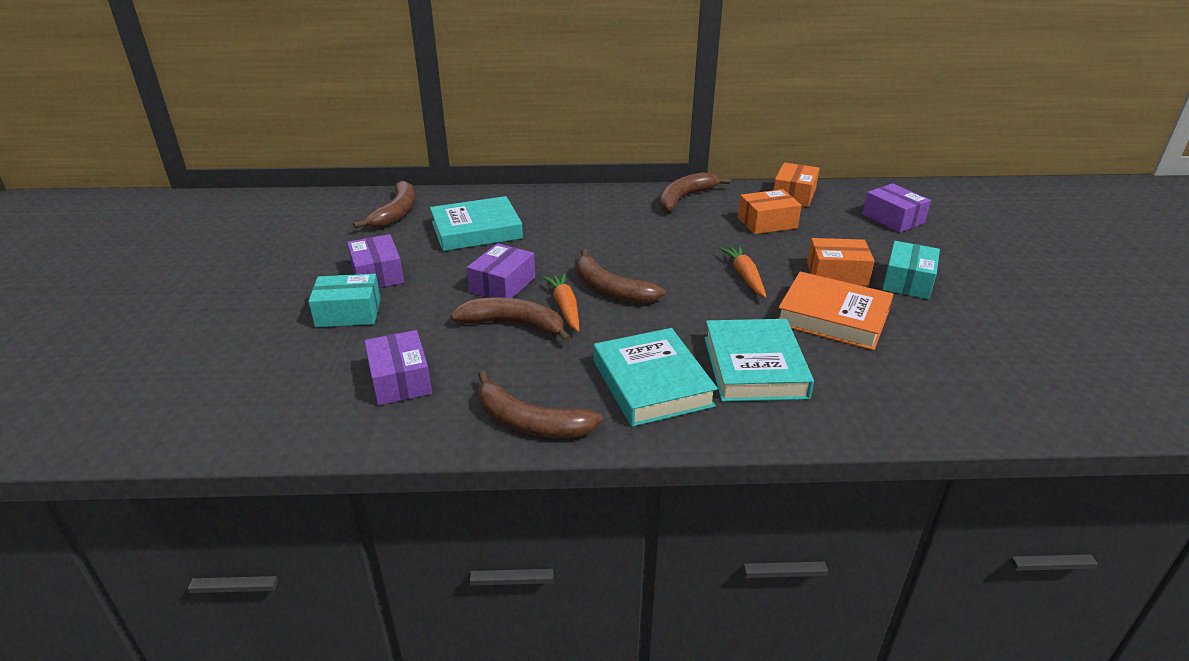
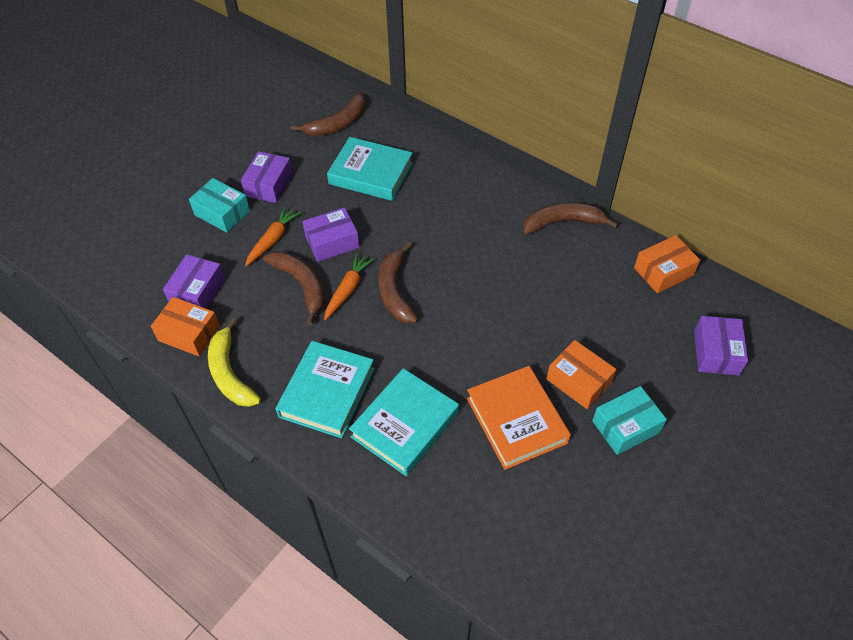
camera: 40 degrees right, 20 degrees up
(529, 422) = (230, 373): brown banana -> yellow banana
(745, 277) = (503, 339): orange carrot -> orange carrot (272, 240)
(767, 223) = (596, 291): orange box -> orange box (189, 333)

